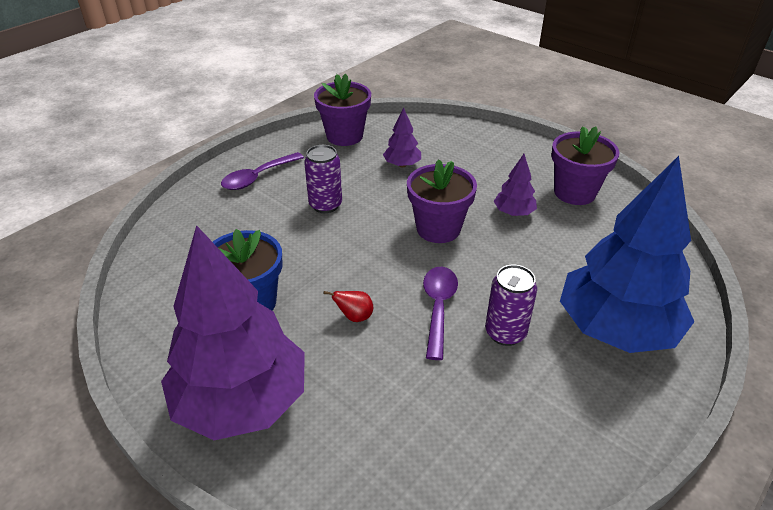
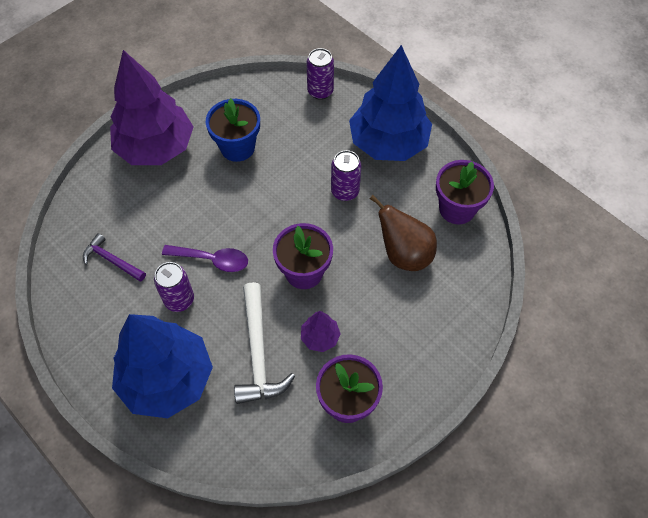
camera: 95 degrees right, 20 degrees up
(164, 232) = (320, 91): none -> purple can
(257, 177) = (388, 143): purple spoon -> blue tree
(354, 317) = (213, 207): red pear -> none
(402, 165) = (404, 254): purple tree -> brown pear
(463, 423) = (112, 260): none -> purple hammer
(549, 255) = (258, 353): none -> white hammer

